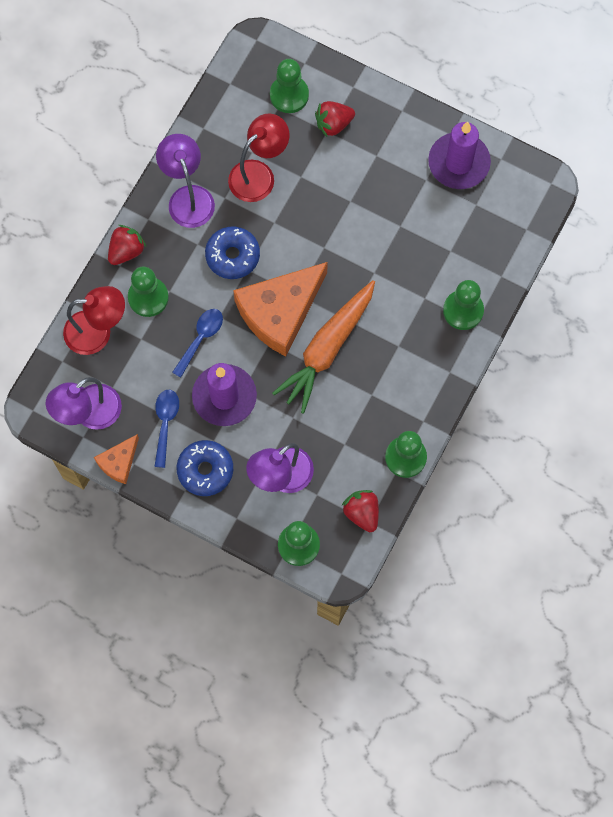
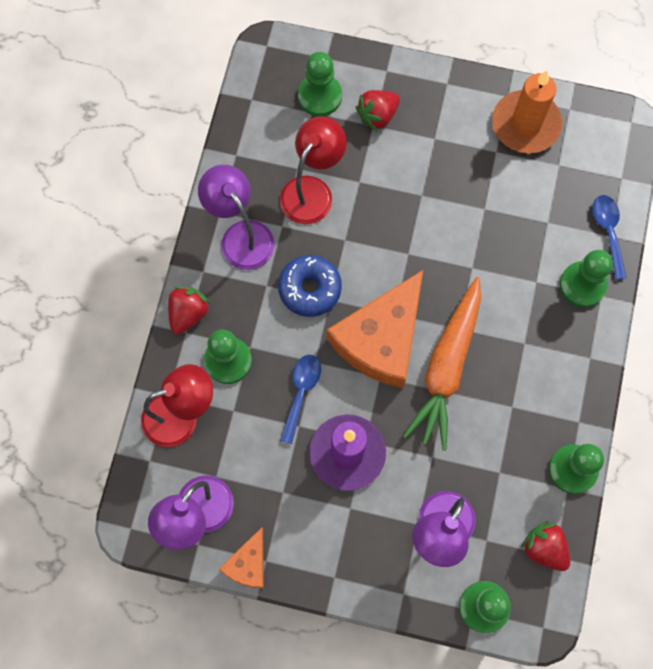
camera: 15 degrees left, 0 degrees up
(165, 423) = (289, 503): blue spoon -> blue spoon (608, 232)
(205, 470) = (351, 546): blue donut -> none
(458, 163) = (525, 124): purple candle -> orange candle

